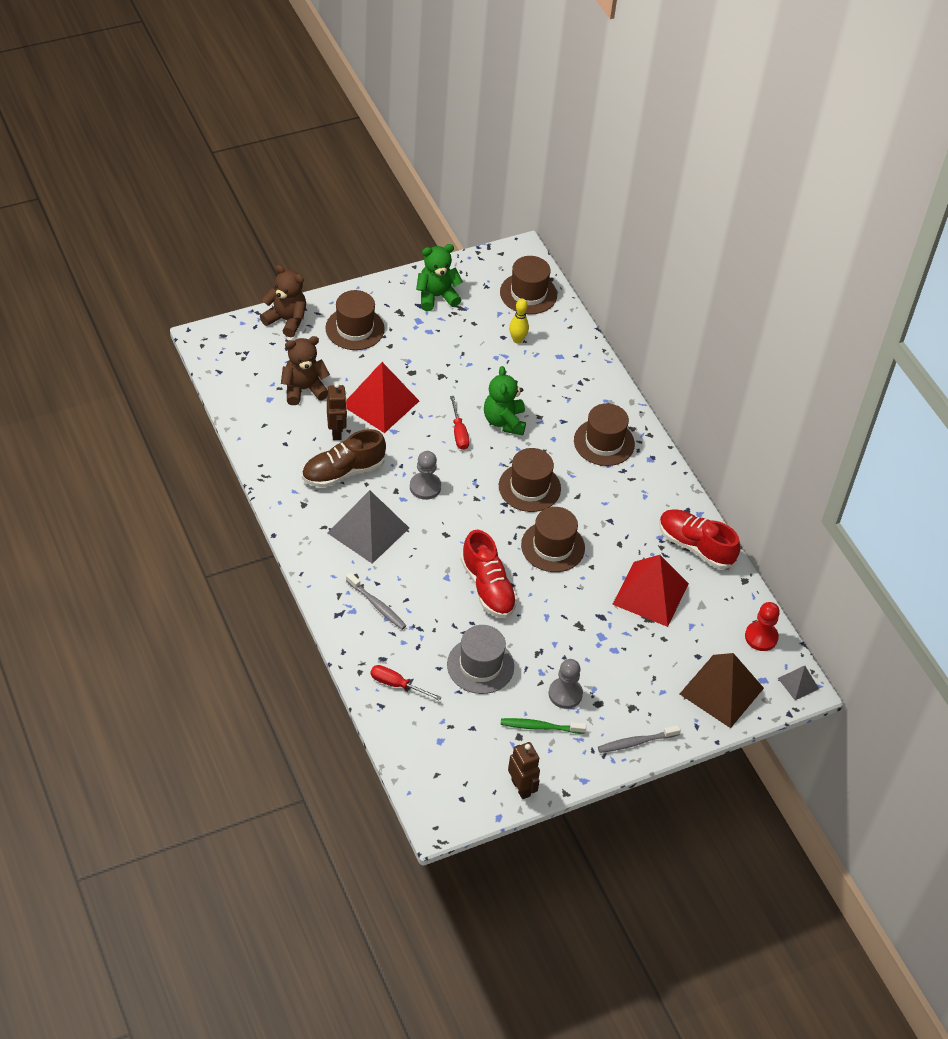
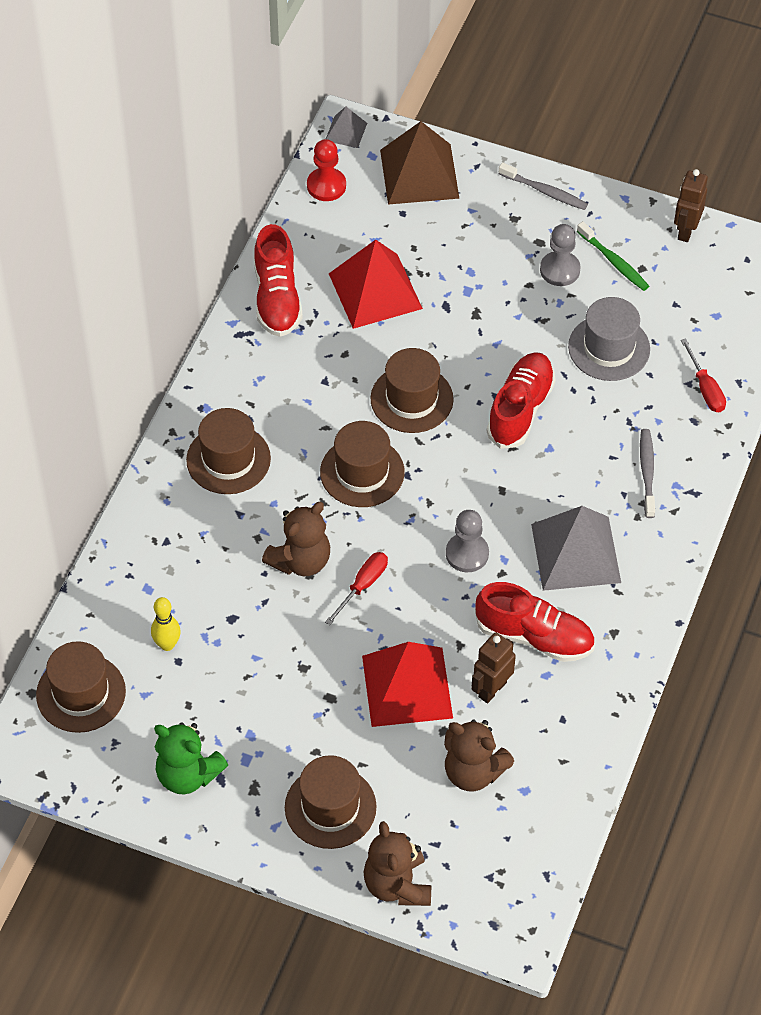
camera: 130 degrees left, 5 degrees up
(343, 472) = (534, 636): brown shoe -> red shoe
(504, 421) = (300, 561): green teddy bear -> brown teddy bear

